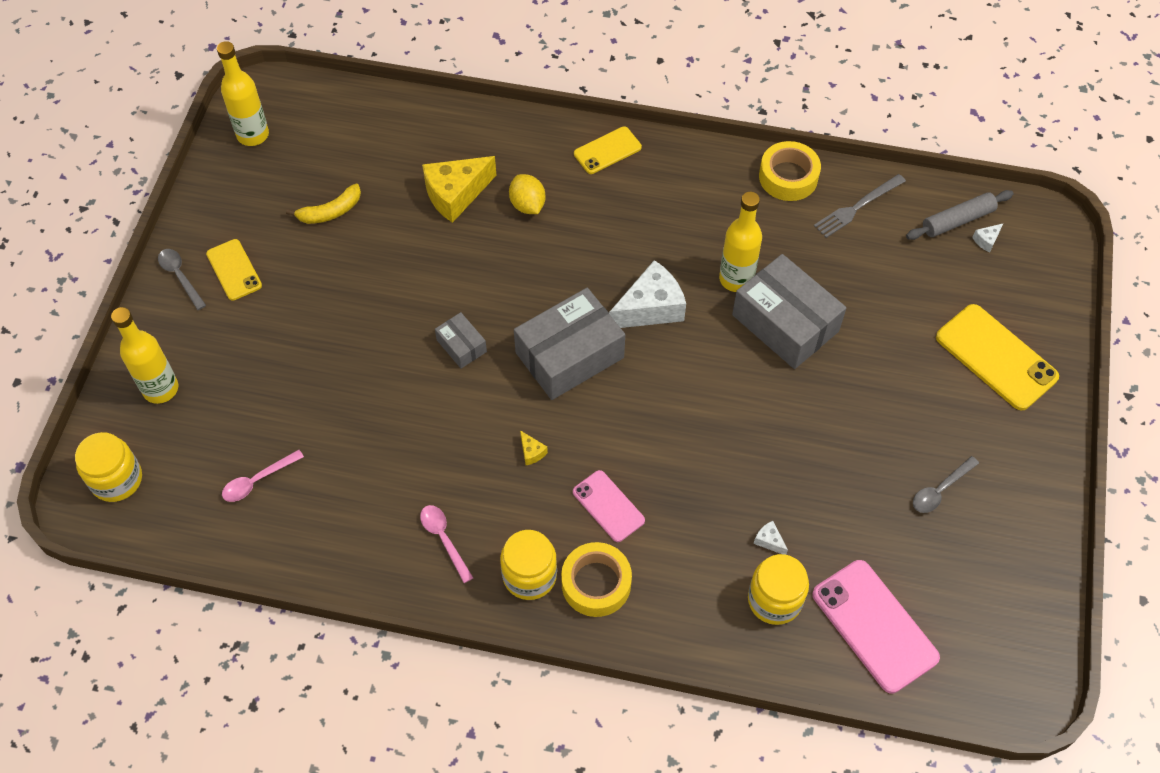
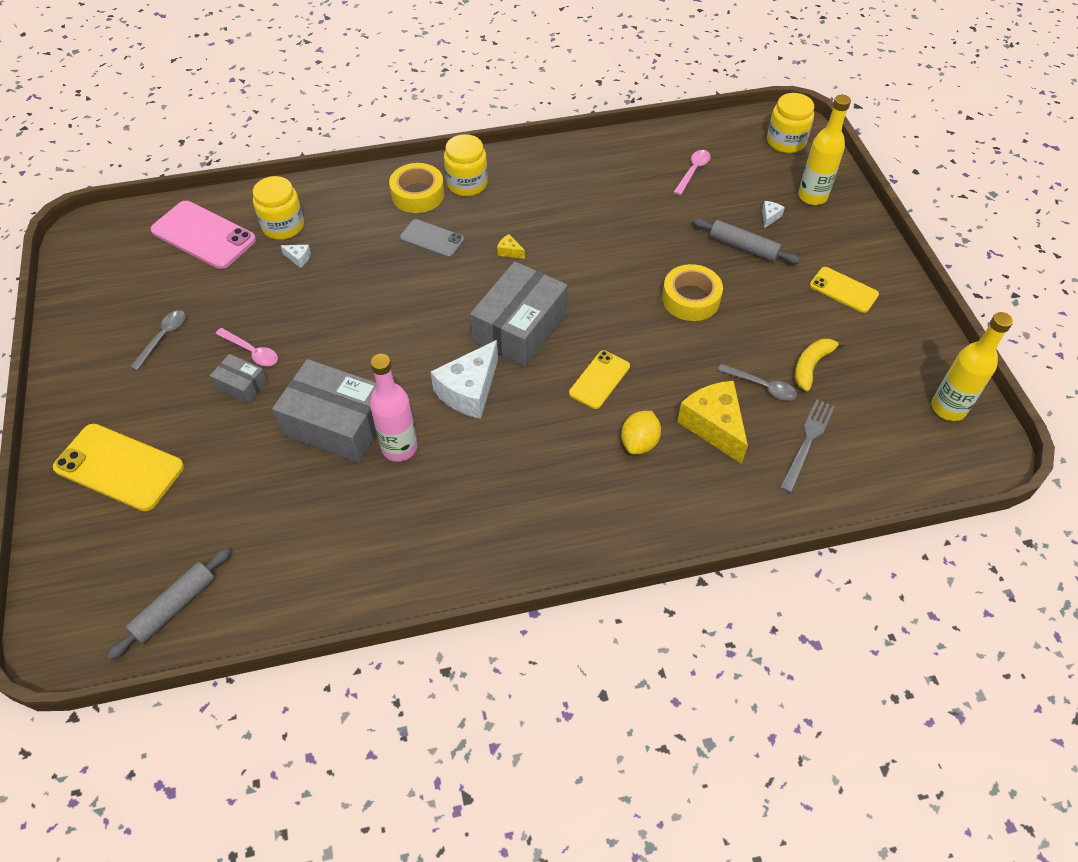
camera: 155 degrees right, 5 degrees down
(180, 276) = (879, 270): grey spoon -> grey spoon (762, 386)
(286, 356) = (743, 247): none -> grey rolling pin
(444, 539) = (539, 183): pink spoon -> pink spoon (252, 352)
(455, 194) = (714, 426): yellow cheese -> yellow cheese turned 60 degrees counterclockwise
(461, 346) = (614, 302): grey box -> grey box (241, 385)
(527, 205) = (639, 443): yellow lemon -> yellow lemon turned 75 degrees clockwise
(607, 150) = (595, 535): yellow phone -> yellow phone (599, 380)
(608, 506) = (432, 239): pink phone -> grey phone
(736, 279) = (399, 448): yellow bottle -> pink bottle
(788, 177) = (384, 584): yellow tape -> yellow tape (690, 299)
(857, 207) = (294, 578): grey fork -> grey fork (807, 443)
(986, 240) = (138, 594): white cheese -> white cheese (769, 217)

